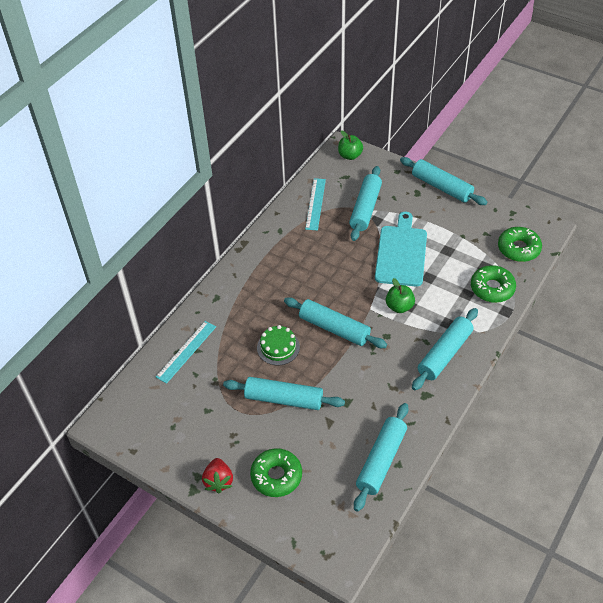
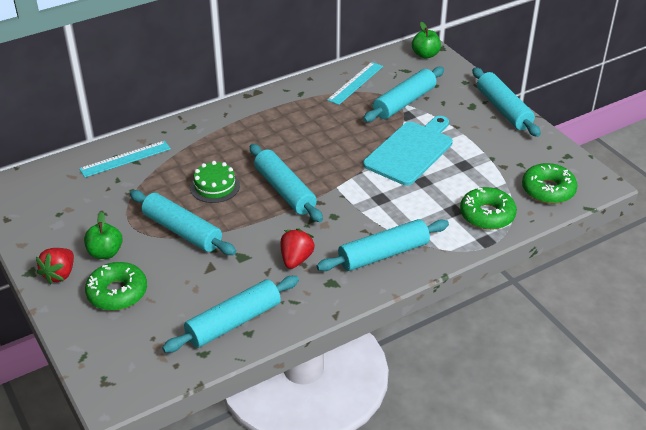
camera: 25 degrees right, 10 degrees down
(386, 386) = (296, 259): none -> red strawberry
(399, 306) = (369, 196): green apple -> green apple (105, 253)

